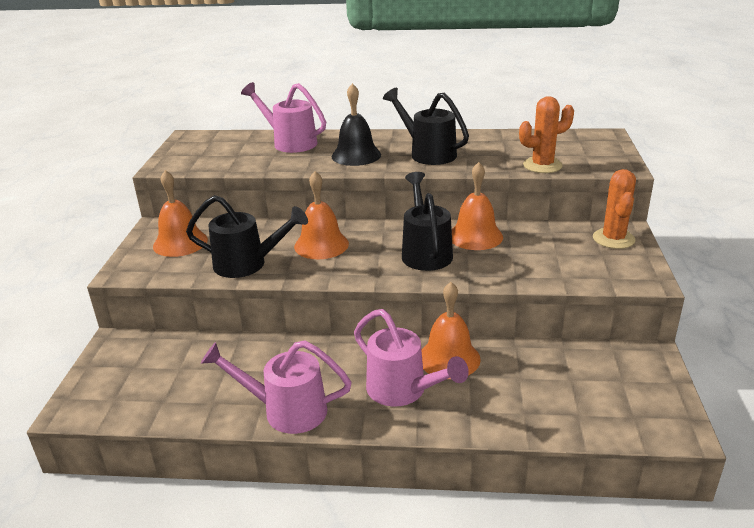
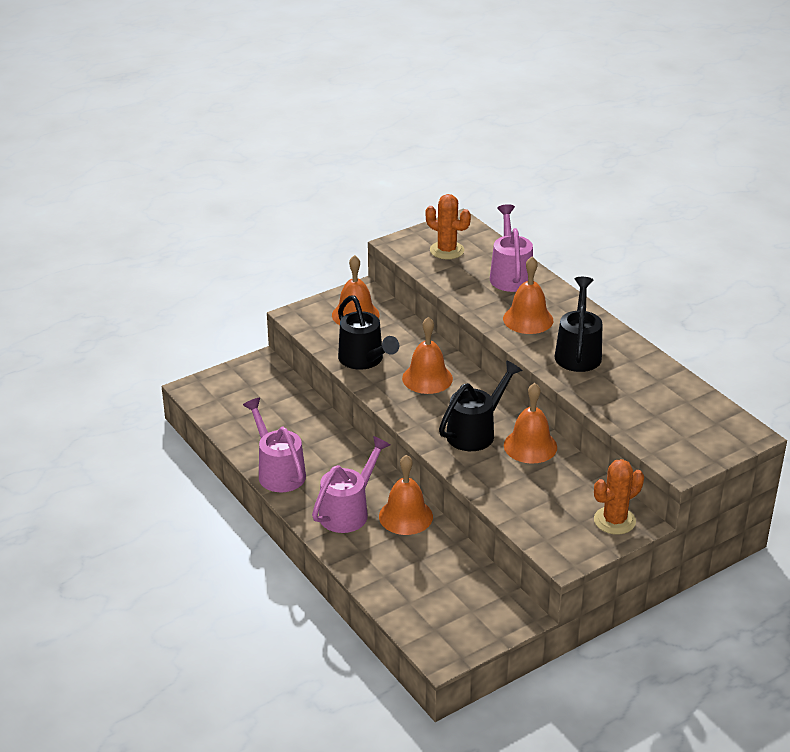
camera: 50 degrees right, 5 degrees up
(356, 155) = (528, 319): black bell -> orange bell
(403, 391) = (348, 511): pink watering can -> pink watering can turned 150 degrees counterclockwise
(542, 165) = (629, 422): orange cactus -> orange cactus (447, 250)

